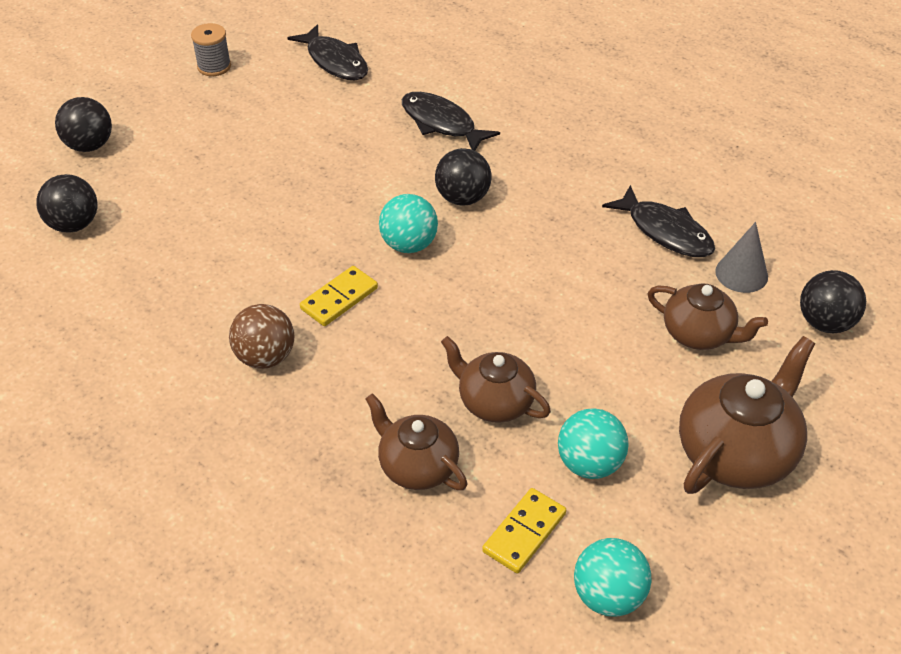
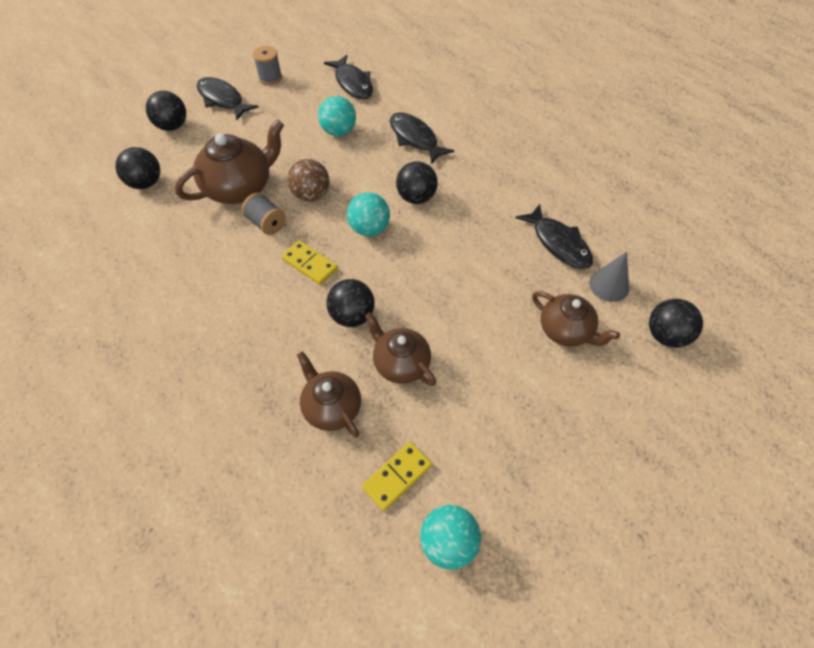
camera: 10 degrees right, 10 degrees up
(152, 102) = (222, 99): none -> black fish
(264, 255) = (266, 223): none -> grey spool
(265, 357) = (247, 302): brown ball -> brown ball (311, 195)
(339, 298) = (310, 264): yellow domino -> yellow domino turned 75 degrees clockwise
(415, 354) = (352, 316): none -> black ball
(589, 464) = (459, 426): turquoise ball -> turquoise ball (339, 131)
(736, 452) = (574, 435): brown teapot -> brown teapot (240, 188)

